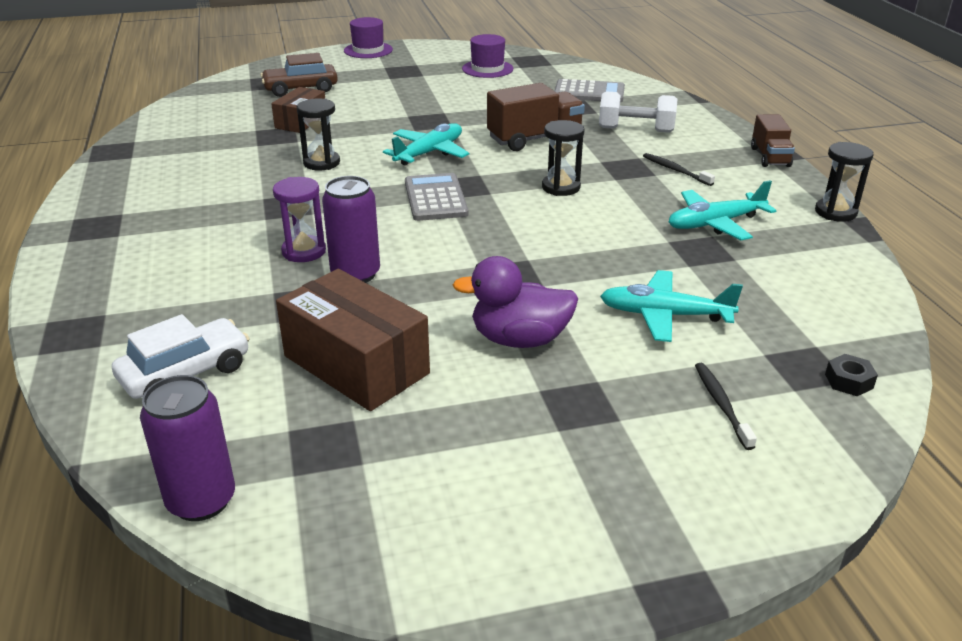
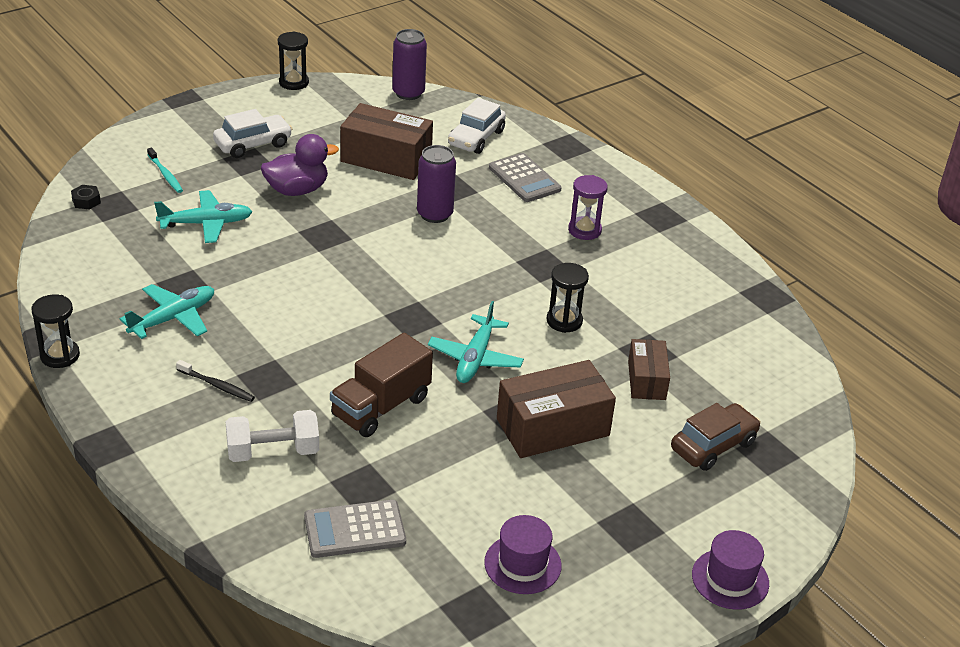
camera: 155 degrees right, 5 degrees up
(304, 251) = (487, 225): purple hourglass -> purple hourglass (584, 230)
(406, 111) = (553, 427): none -> brown box
(435, 198) = (428, 298): grey calculator -> grey calculator (524, 179)
(559, 436) = (253, 144): none -> white car
(561, 187) = (323, 335): black hourglass -> black hourglass (294, 82)
(721, 404) = (165, 175): black toothbrush -> turquoise toothbrush
(770, 157) = (115, 432): brown truck -> none

